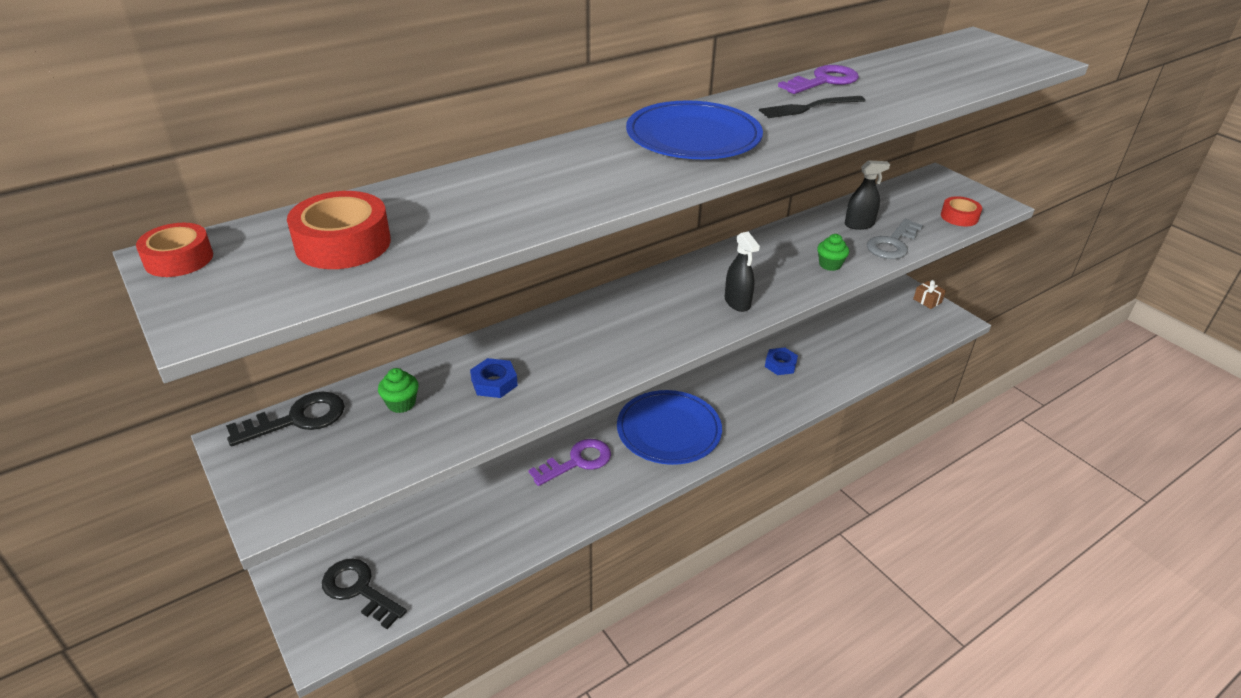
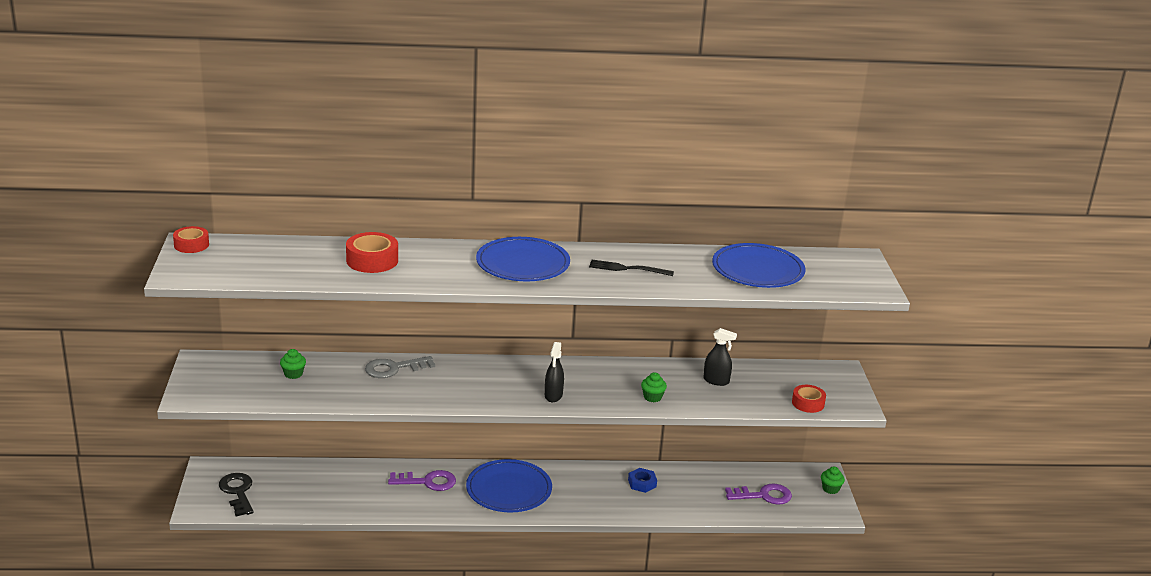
camera: 30 degrees right, 10 degrees down
(298, 419) = (235, 361): black key -> none
(343, 243) = (267, 261): red tape -> red tape (372, 260)
(494, 383) = (353, 383): blue nut -> none
(824, 81) = (672, 255): purple key -> purple key (764, 495)
(892, 244) = (722, 401): grey key -> grey key (393, 368)
(923, 72) = (758, 270): none -> blue plate
(927, 301) = (830, 489): brown gift -> green cupcake

